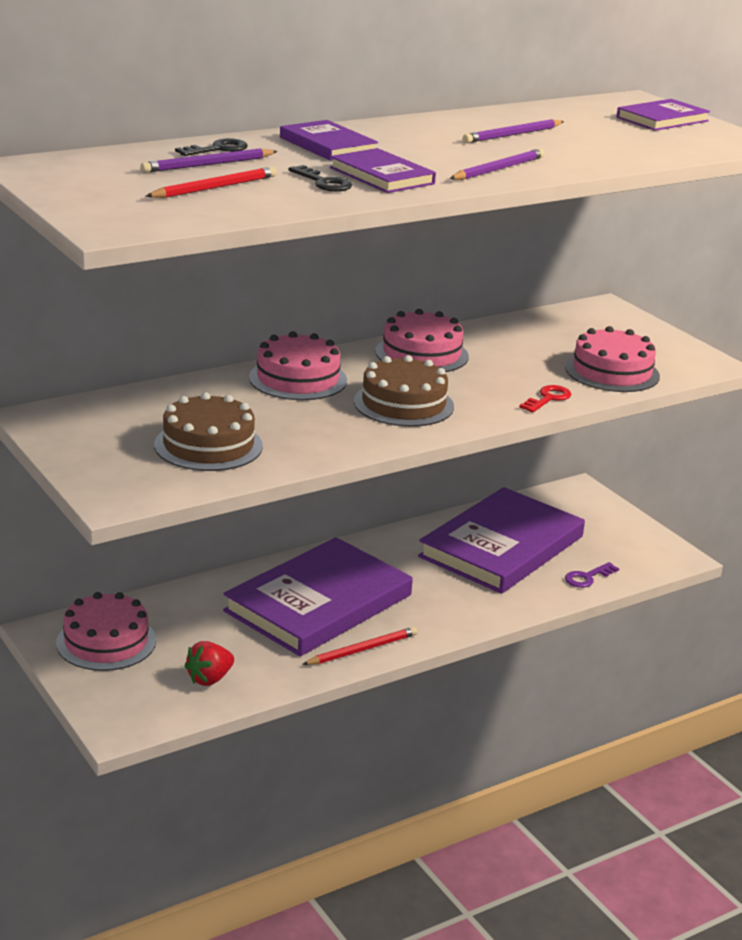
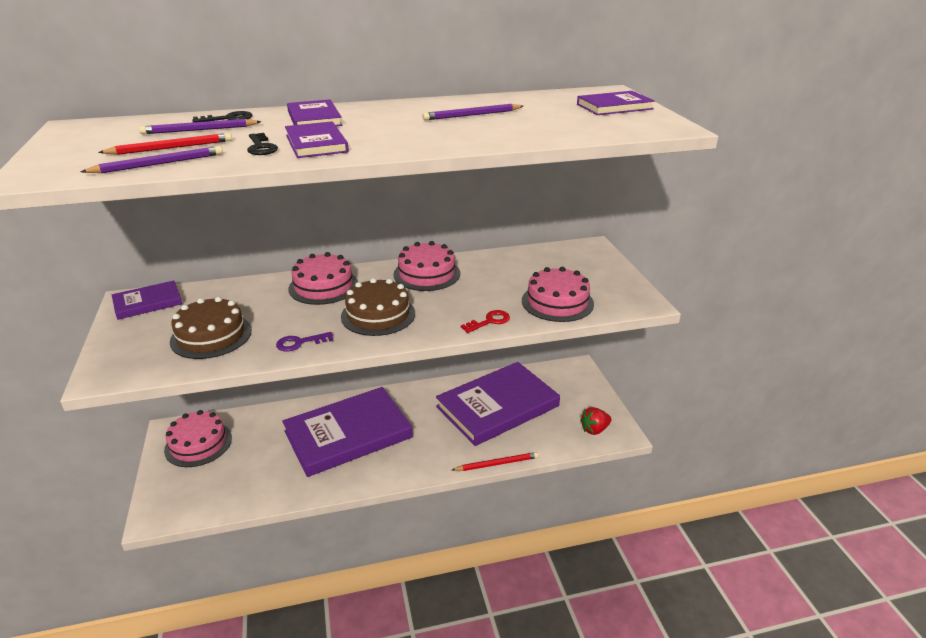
camera: 20 degrees right, 5 degrees up
(70, 417) = (148, 302): none -> purple book
(209, 679) = (238, 485): red strawberry -> red strawberry (594, 430)
(362, 649) = (351, 478): red pencil -> red pencil (497, 464)
(498, 169) = (420, 142): purple pencil -> purple pencil (158, 164)
(587, 577) = (544, 441): purple key -> purple key (300, 343)

